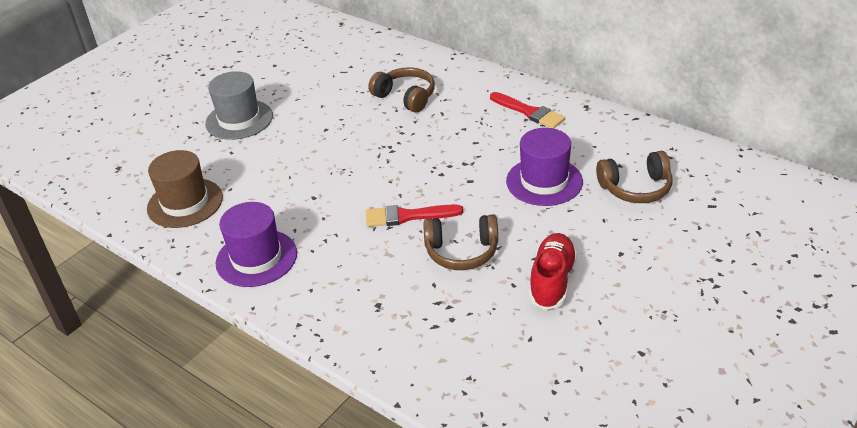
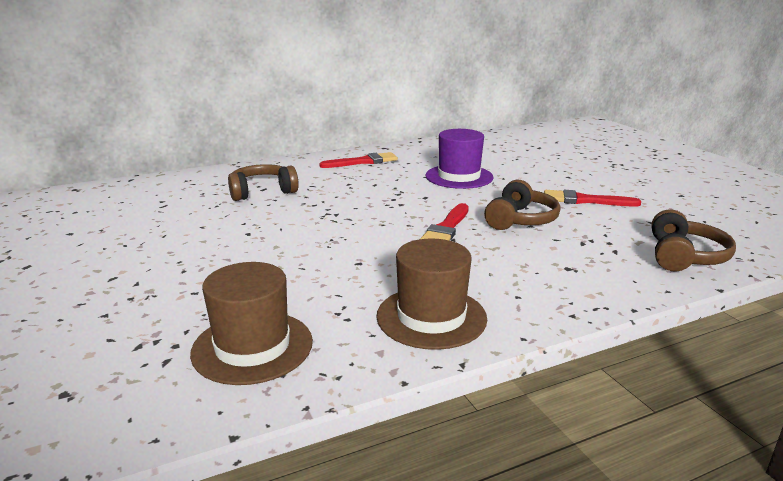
camera: 65 degrees left, 15 degrees down
(239, 120) = (136, 274): grey hat -> none
(256, 258) = (431, 317): purple hat -> brown hat
(552, 281) = (584, 200): red shoe -> red brush
(636, 188) = (499, 158): brown headphones -> brown headphones (684, 256)

